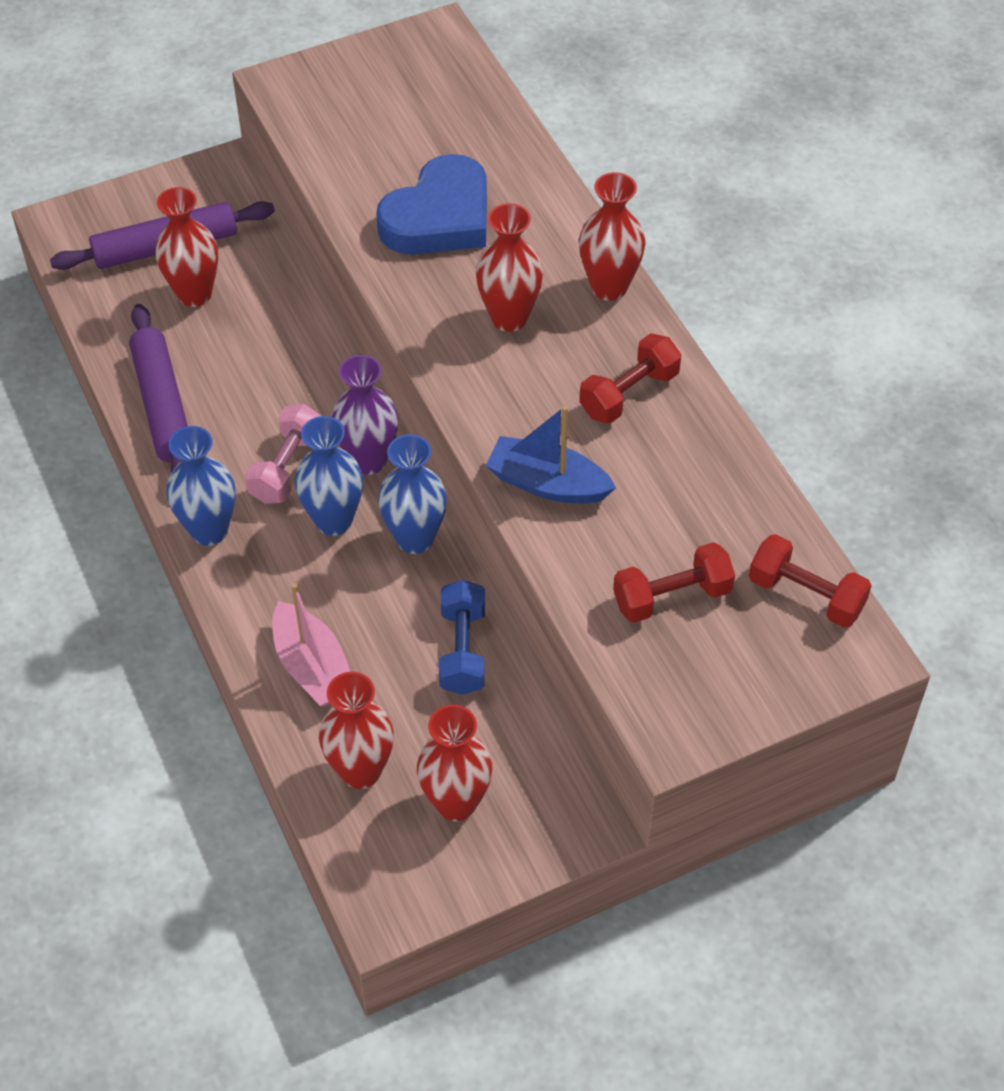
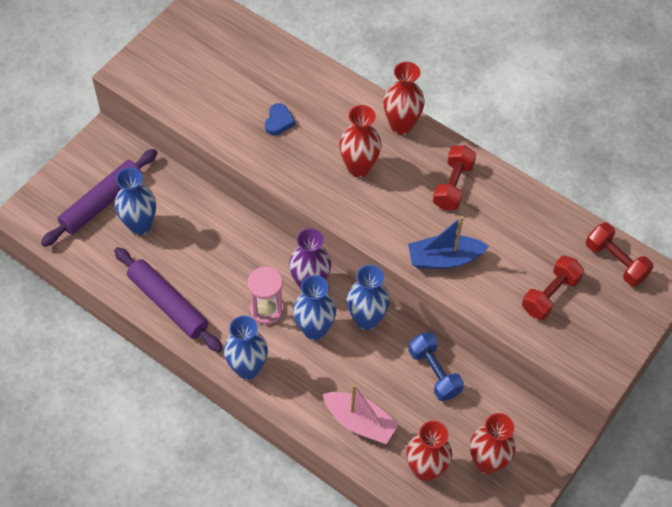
camera: 30 degrees left, 5 degrees up
(194, 294) = (140, 225): red vase -> blue vase
(287, 468) = (267, 310): pink dumbbell -> pink hourglass
(439, 217) = (279, 121): blue heart -> blue heart, size x0.43
(806, 595) = (615, 261): red dumbbell -> red dumbbell turned 45 degrees clockwise

